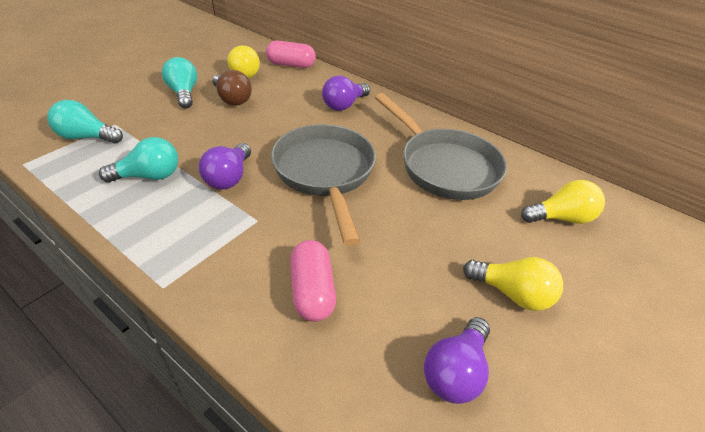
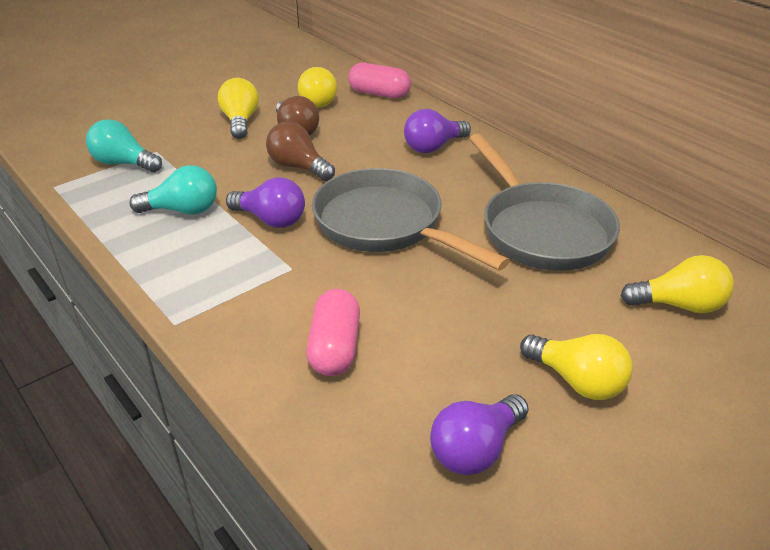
camera: 15 degrees right, 5 degrees down
(184, 93) = (240, 121): turquoise light bulb -> yellow light bulb
(229, 177) = (271, 220): purple light bulb -> purple light bulb turned 90 degrees counterclockwise
(241, 129) = (298, 167): none -> brown light bulb
(325, 174) = (385, 225): grey pan -> grey pan turned 45 degrees counterclockwise

